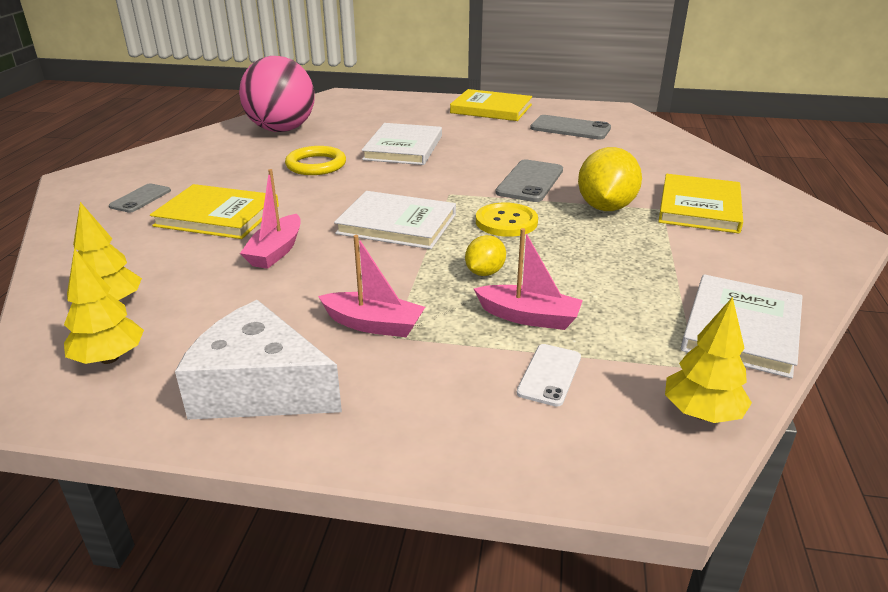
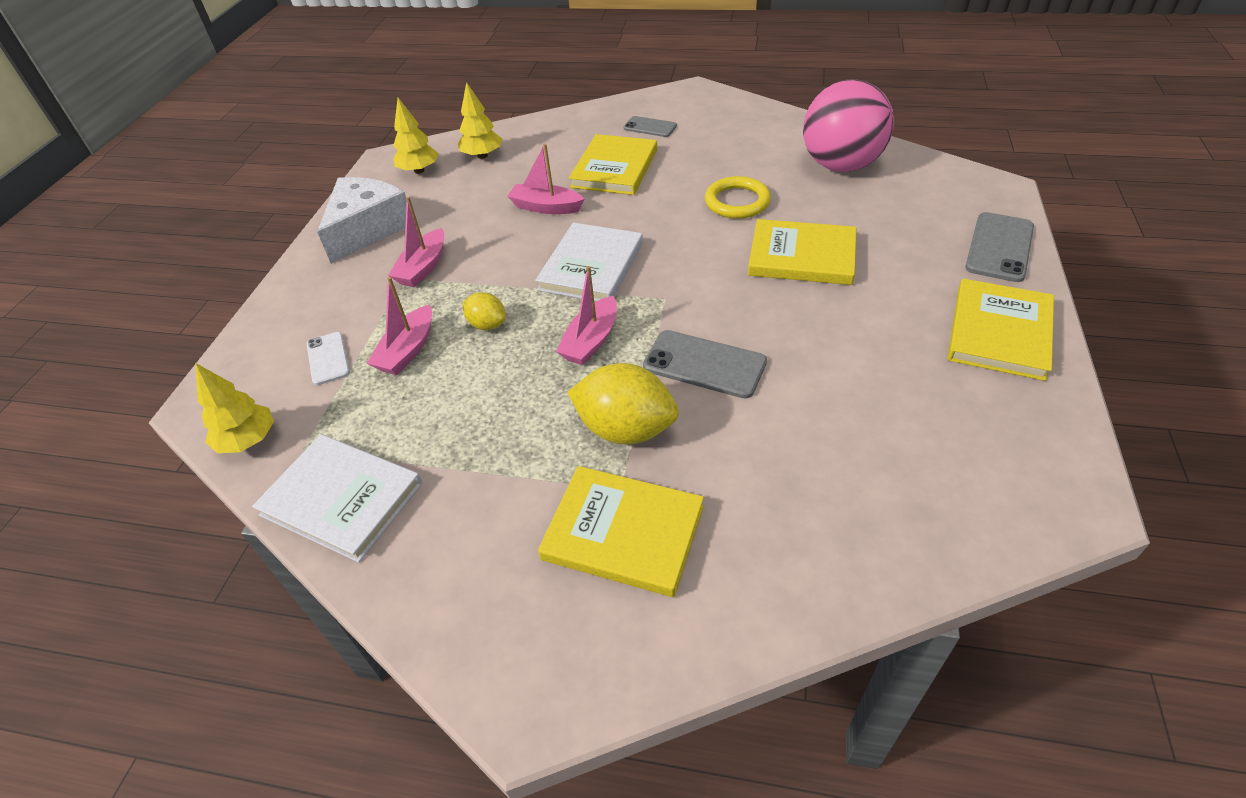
camera: 95 degrees right, 15 degrees up
(403, 148) = (802, 256): white book -> yellow book
(506, 222) = (591, 341): yellow button -> pink boat
(549, 375) = (328, 358): white phone -> white phone turned 45 degrees clockwise
(570, 128) = (933, 422): grey phone -> grey phone (999, 247)

